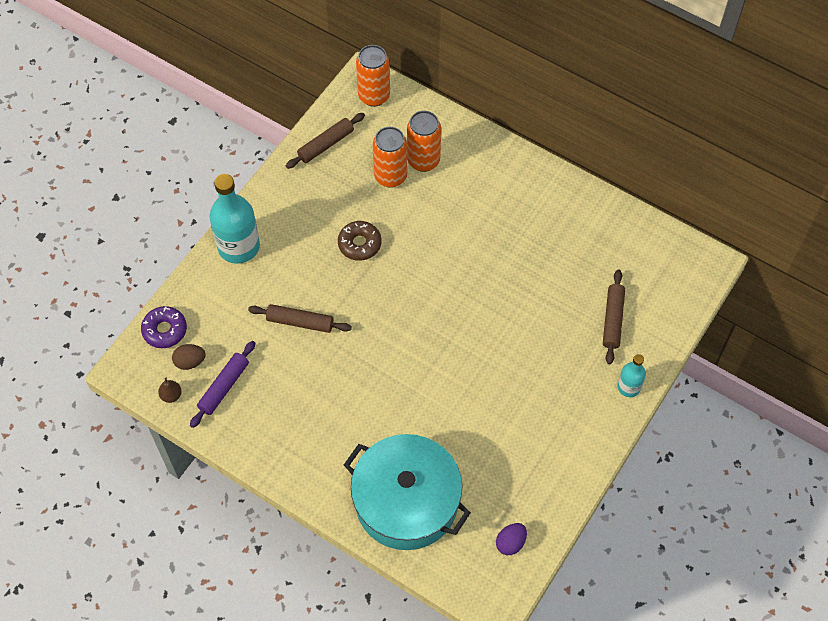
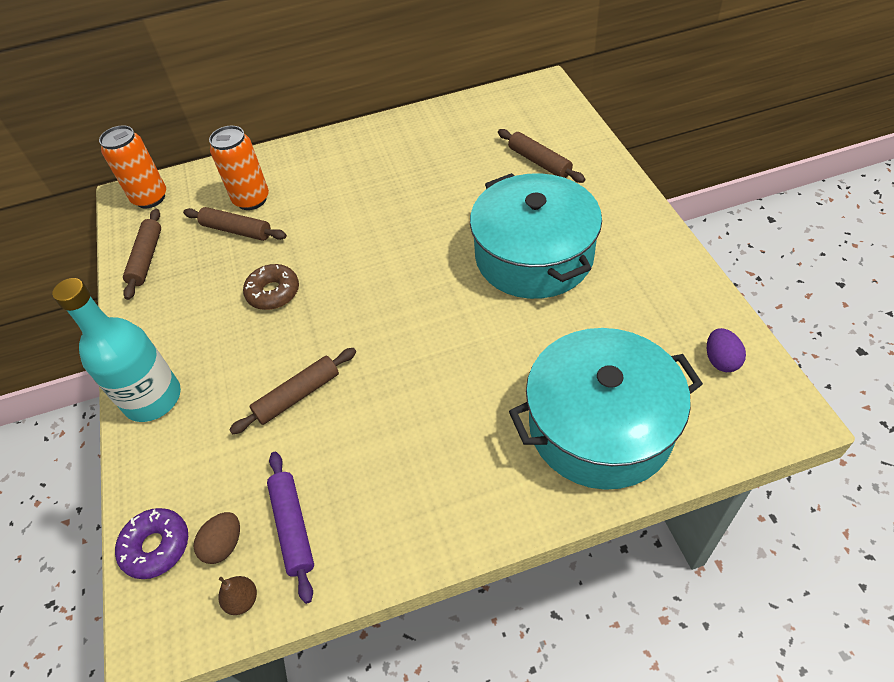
camera: 45 degrees left, 10 degrees down
(390, 176) = (237, 230): orange can -> brown rolling pin
(514, 377) = (534, 256): none -> turquoise pot
(629, 387) = (615, 185): turquoise bottle -> none

